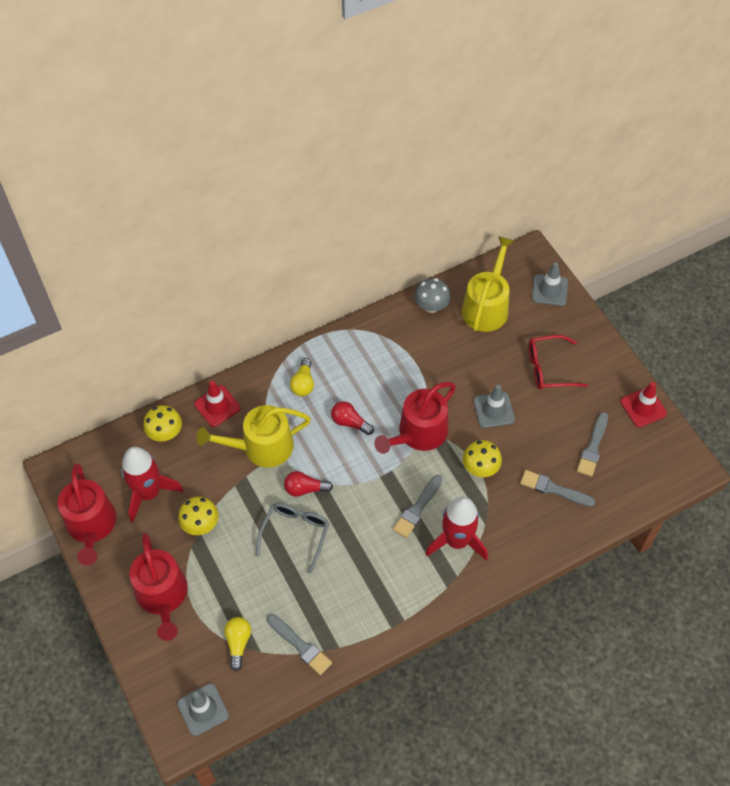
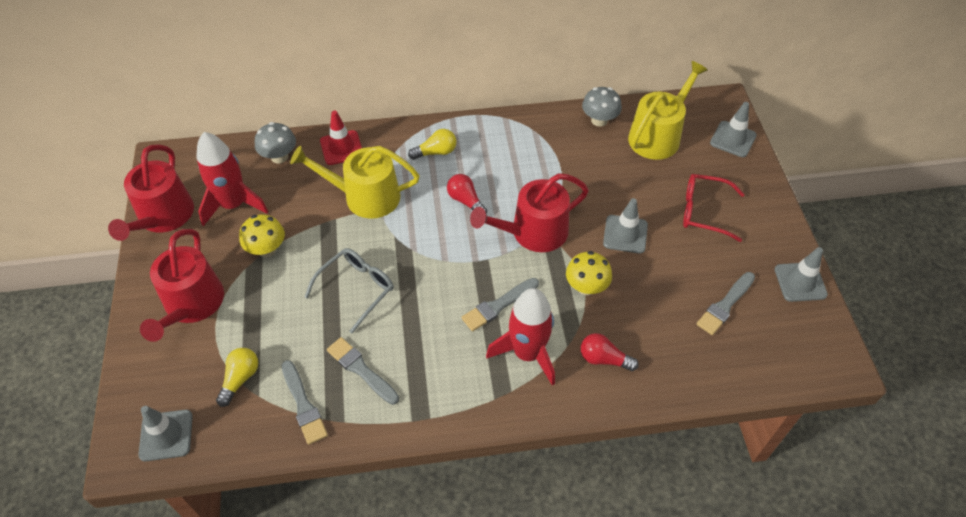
camera: 20 degrees right, 5 degrees down
(165, 433) = (279, 157): yellow mushroom -> grey mushroom
(303, 383) = (436, 152): yellow light bulb -> yellow light bulb turned 135 degrees counterclockwise
(305, 489) = (389, 249): red light bulb -> red light bulb (603, 359)
(553, 489) = (662, 334): grey brush -> grey brush (361, 370)
(643, 407) = (800, 282): red traffic cone -> grey traffic cone

